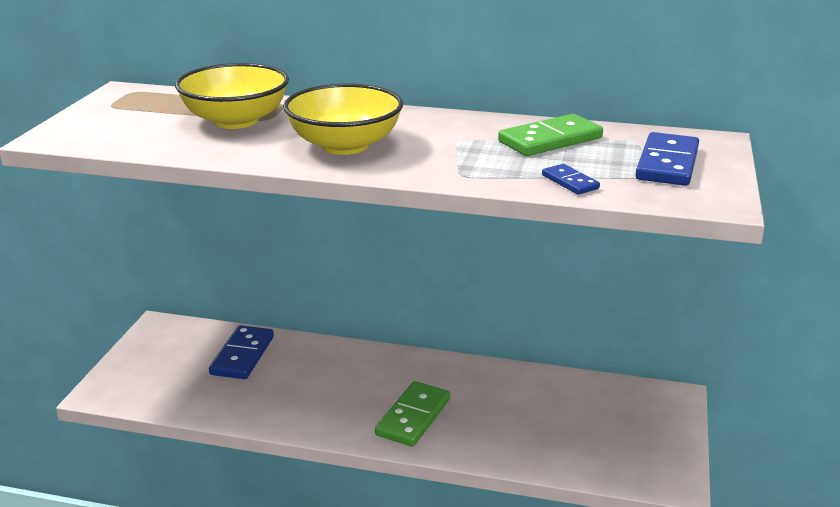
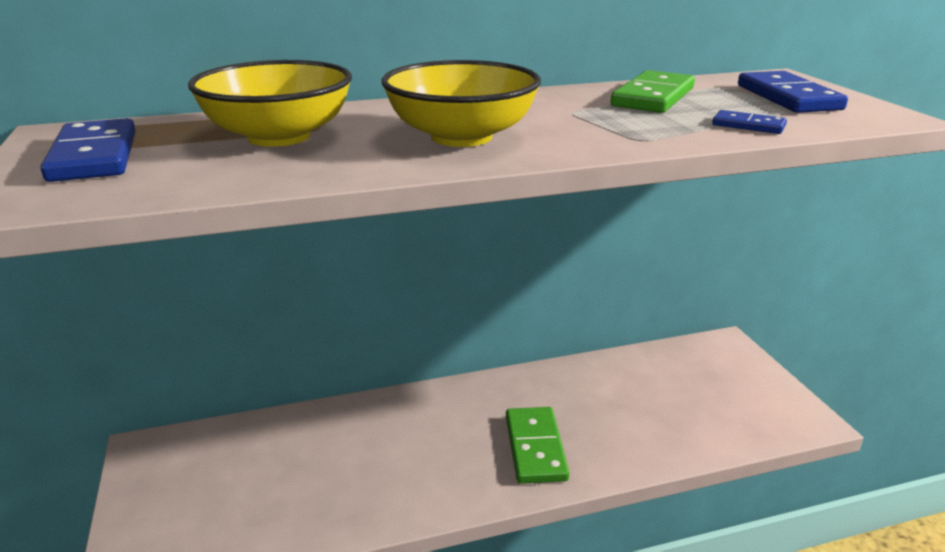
camera: 30 degrees left, 0 degrees up
(242, 355) = (285, 448): blue domino -> blue domino (94, 156)

